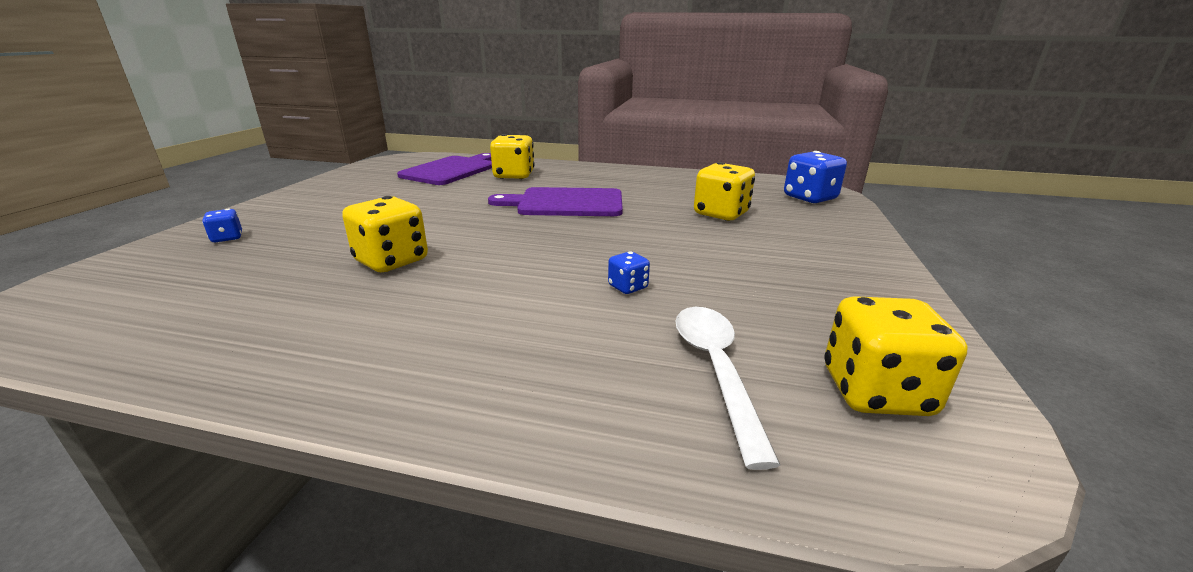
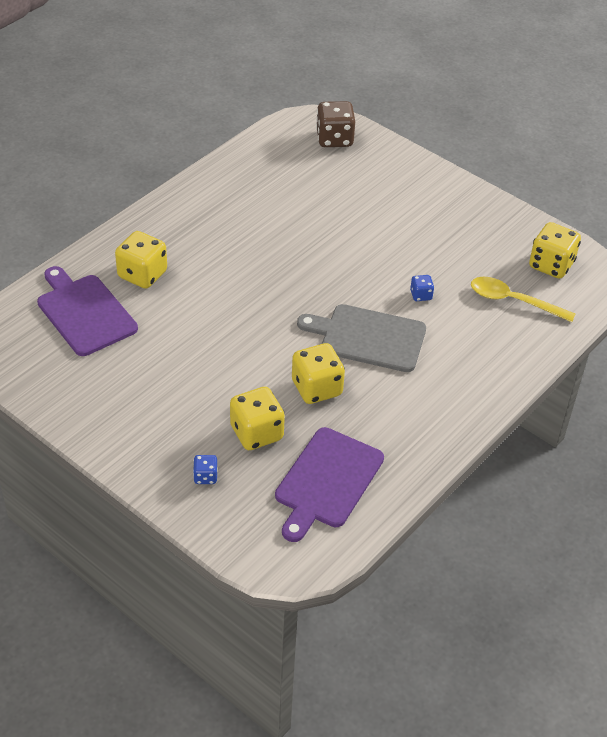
camera: 65 degrees left, 20 degrees up
(508, 271) = (368, 337): none -> grey cutting board
(566, 203) = (252, 269): purple cutting board -> purple cutting board (327, 481)
(716, 369) = (513, 301): white spoon -> yellow spoon
(721, 214) = (335, 200): yellow dice -> yellow dice (256, 433)
(809, 198) = (334, 139): blue dice -> brown dice

